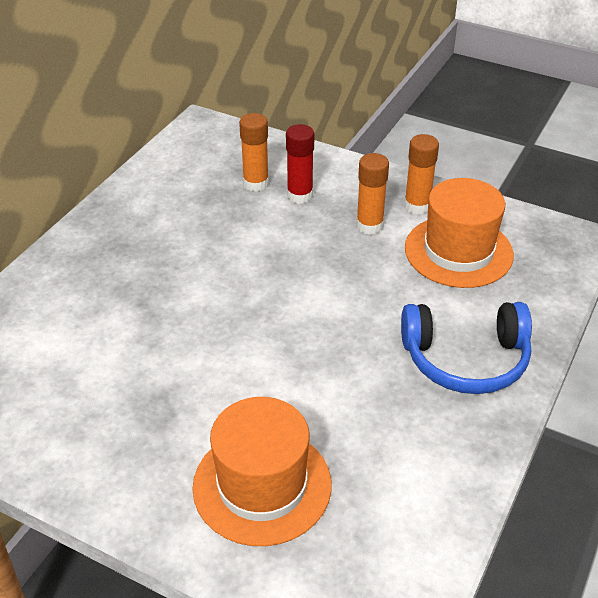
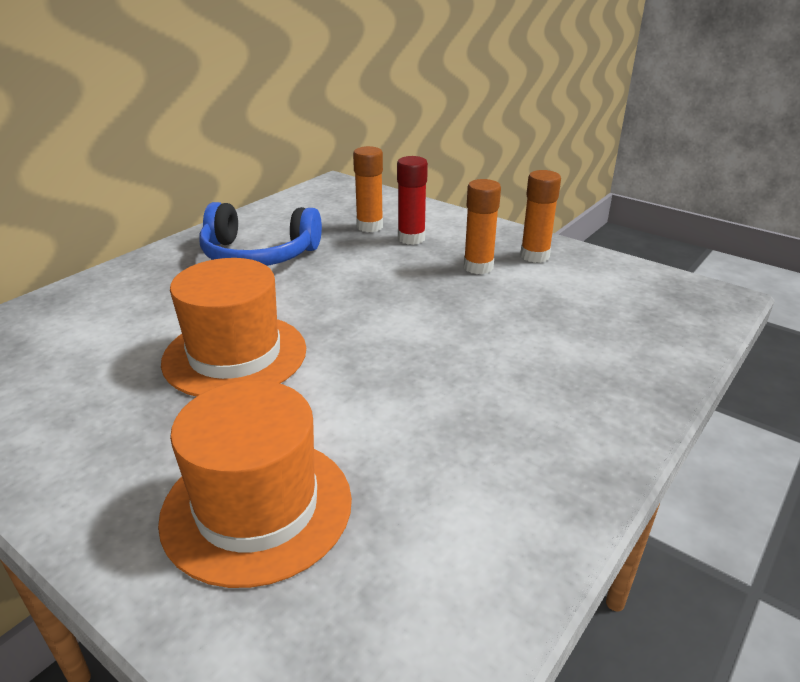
camera: 10 degrees right, 10 degrees down
(458, 251) = (574, 296): orange hat -> orange hat (235, 355)
(466, 359) = (564, 398): blue headphones -> blue headphones (258, 255)

